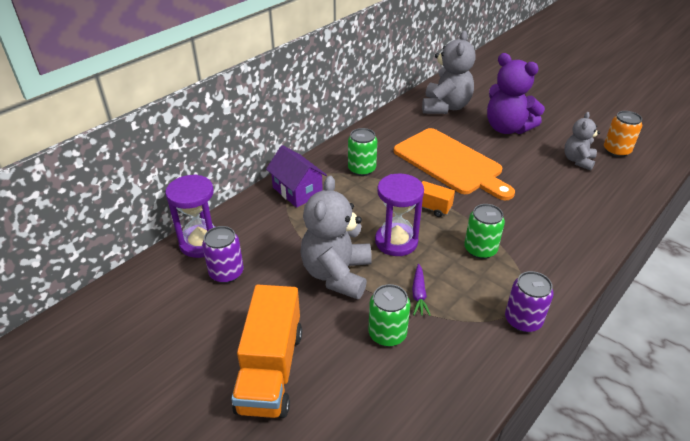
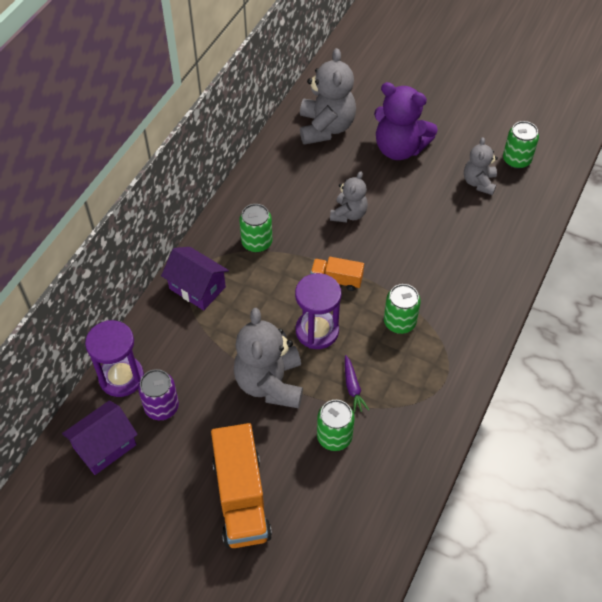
camera: 15 degrees left, 15 degrees up
(159, 294) = (105, 446): none -> purple house
(450, 163) = (348, 214): orange cutting board -> grey teddy bear
(523, 320) = (450, 393): purple can -> none
(616, 151) = (516, 160): orange can -> green can

